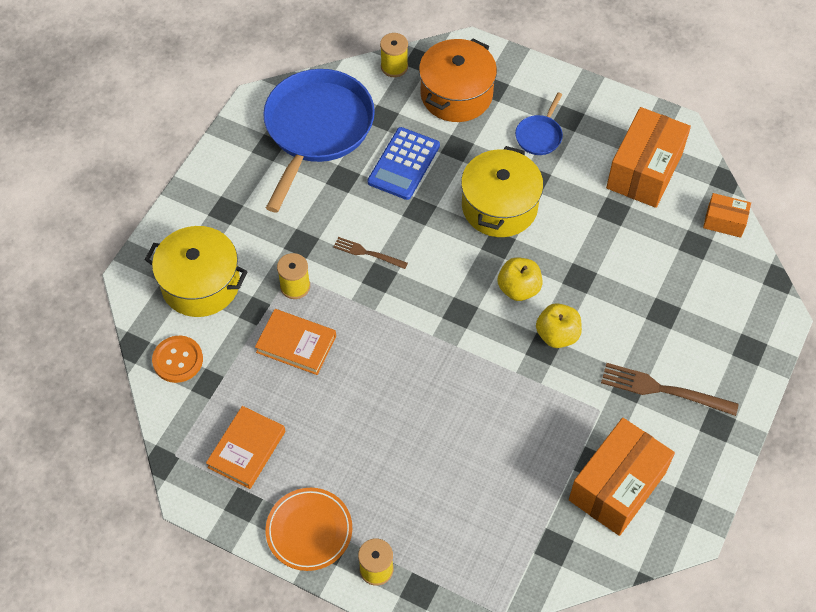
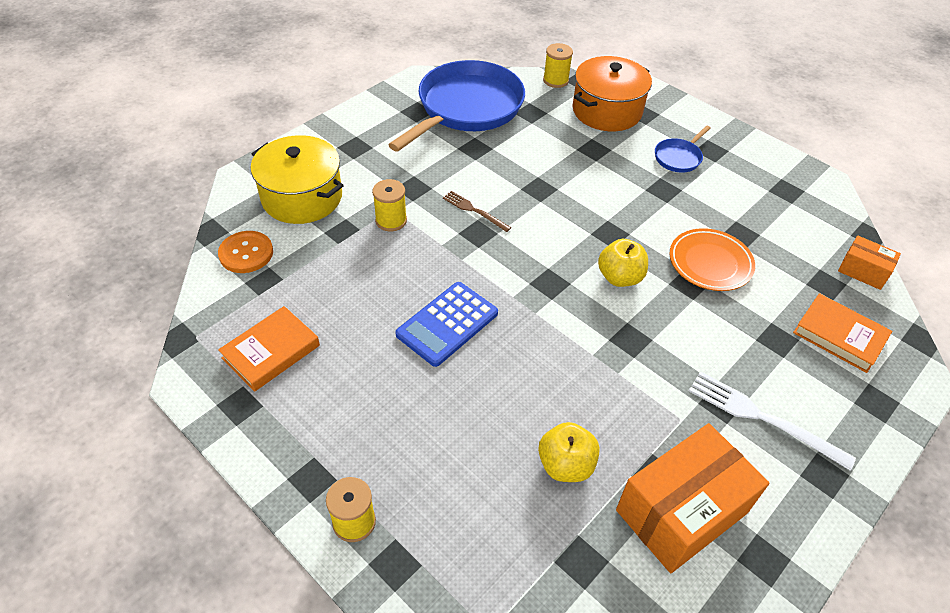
camera: 15 degrees right, 10 degrees down
(296, 344) = (369, 269): orange book -> orange book (839, 336)
(309, 531) = (297, 454): orange plate -> orange plate (710, 263)
(404, 164) = (537, 150): blue calculator -> blue calculator (447, 324)
(499, 206) = (621, 203): yellow pot -> none
(557, 335) = (650, 330): yellow apple -> yellow apple (565, 465)
(644, 171) = (781, 208): orange box -> none
(663, 390) = (762, 418): brown fork -> white fork

